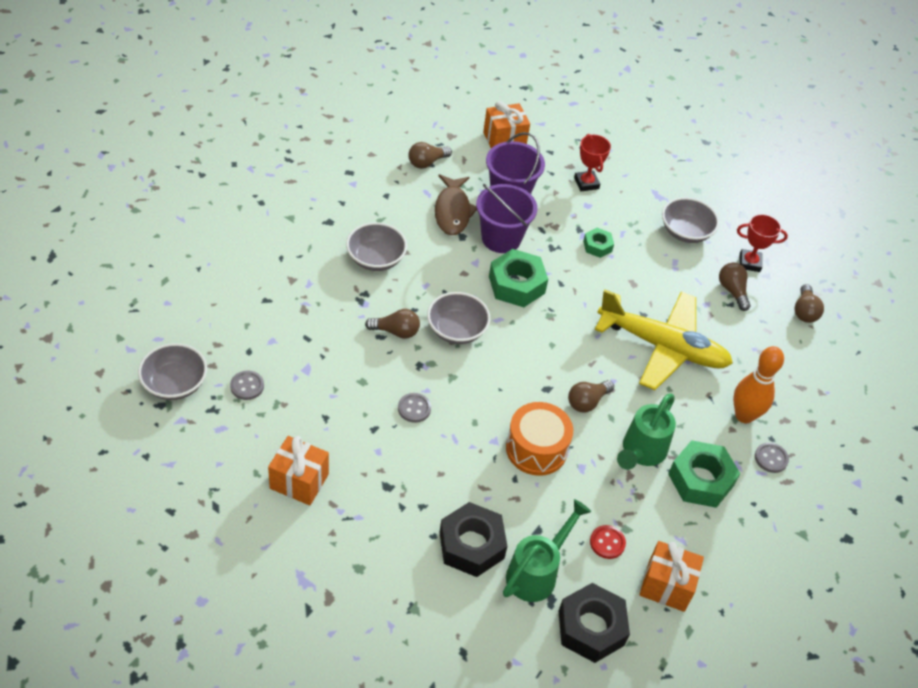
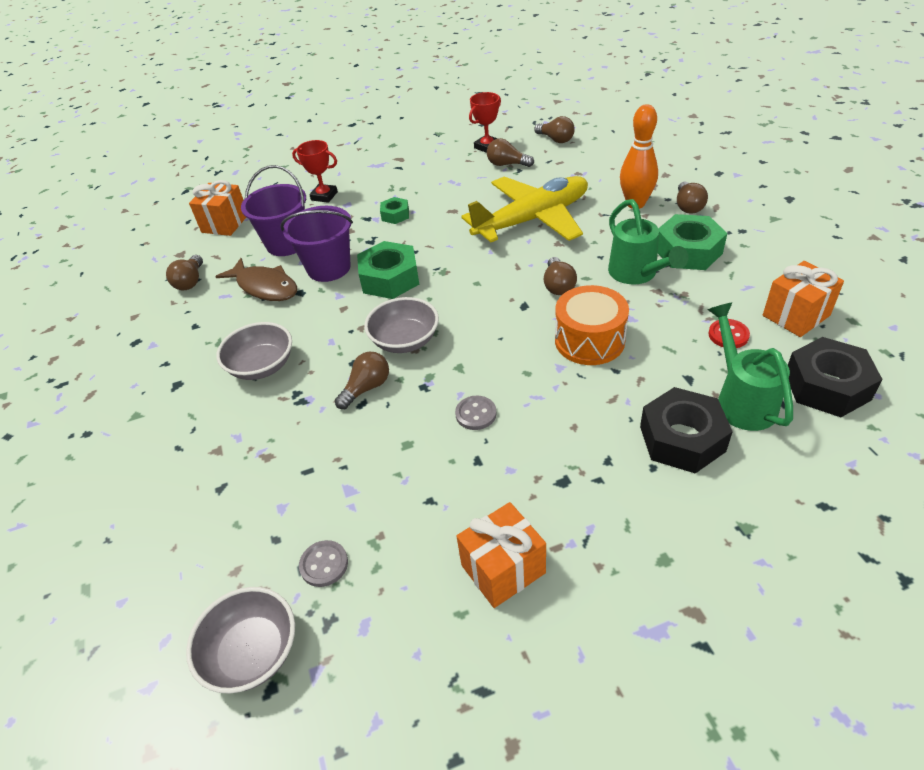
camera: 45 degrees left, 5 degrees down
(685, 232) = (427, 165): grey bowl -> none
(771, 458) = (688, 206): grey button -> brown light bulb

